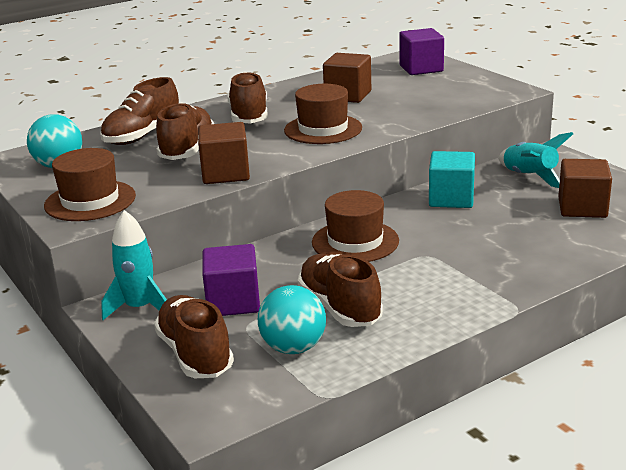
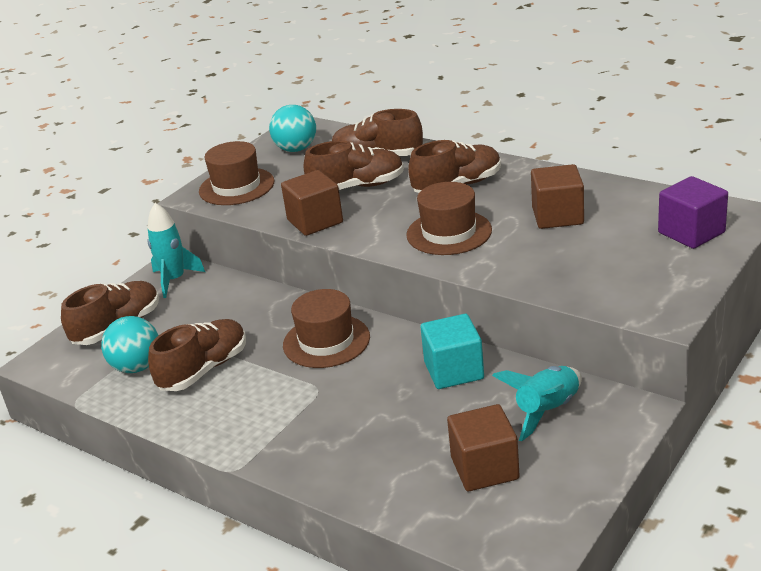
camera: 70 degrees right, 5 degrees up
(233, 302) = (196, 316): purple cube -> none

